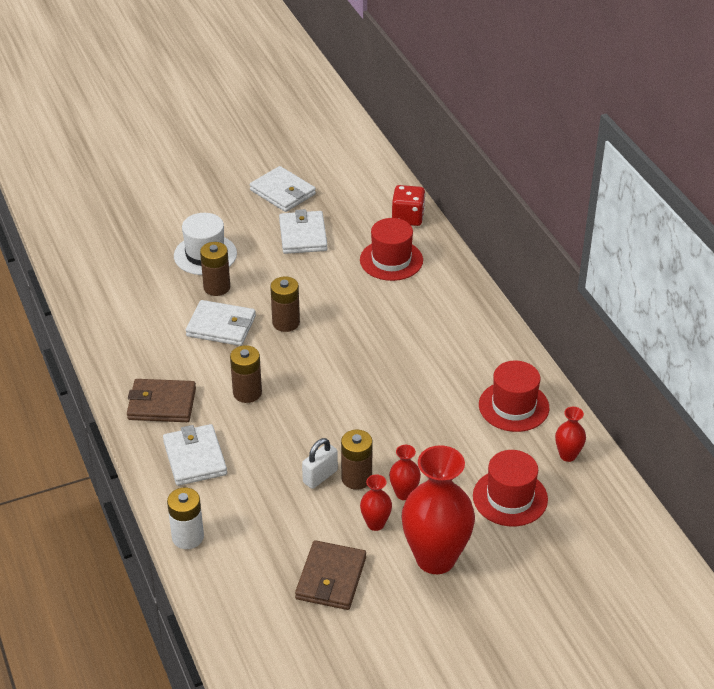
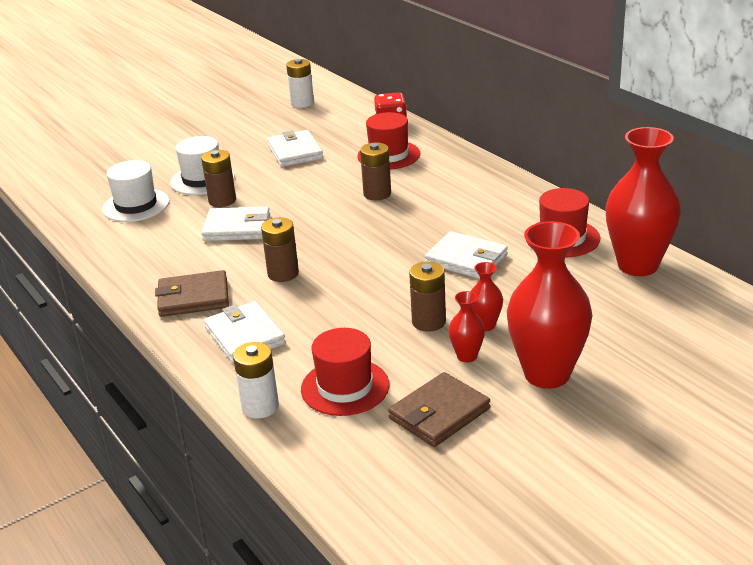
camera: 10 degrees left, 10 degrees down
(136, 276) = (136, 205): none -> white hat
(282, 192) = (264, 127): white wallet -> white wallet (466, 259)
(286, 323) = (303, 215): brown battery -> brown battery (377, 194)
(320, 476) = (388, 327): white padlock -> none
(330, 165) = (302, 103): none -> white battery
(331, 578) = (439, 413): brown wallet -> brown wallet turned 45 degrees clockwise
(510, 498) = (598, 309): red hat -> red hat (345, 387)
(568, 455) = (637, 265): red vase -> red vase, size x2.21

